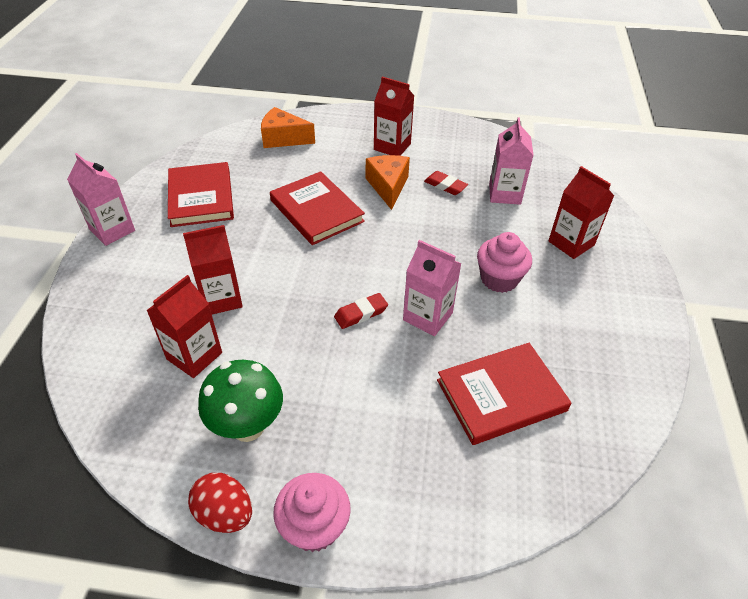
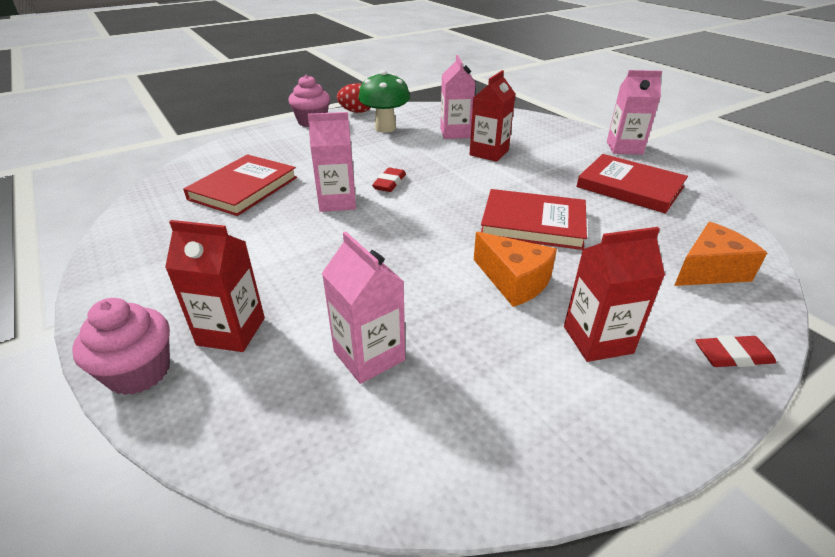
camera: 140 degrees right, 10 degrees down
(194, 356) = (455, 133): red carton -> pink carton
(445, 186) = (456, 321): red eraser -> red eraser (732, 356)
(499, 279) = (297, 252): pink cupcake -> pink cupcake (139, 372)

